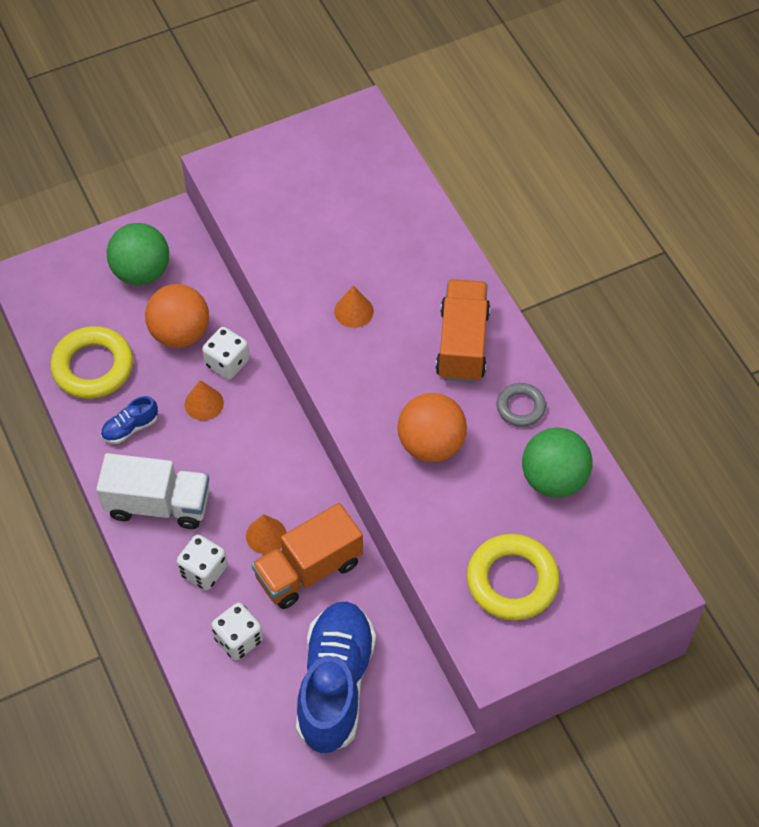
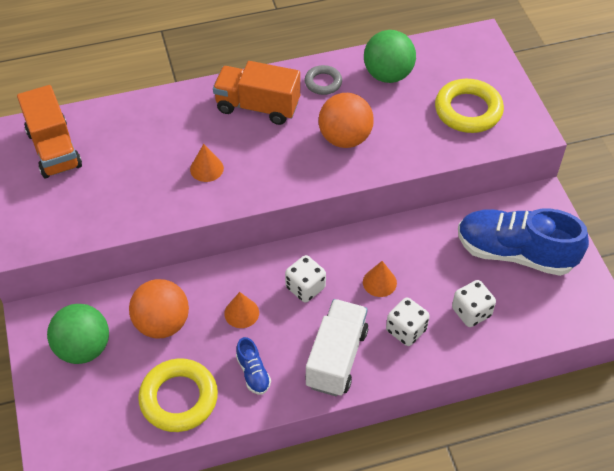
camera: 80 degrees left, 5 degrees down
(227, 363) = (204, 291): white dice -> white dice (305, 287)
(308, 570) = (415, 257): orange truck -> orange truck (54, 149)

